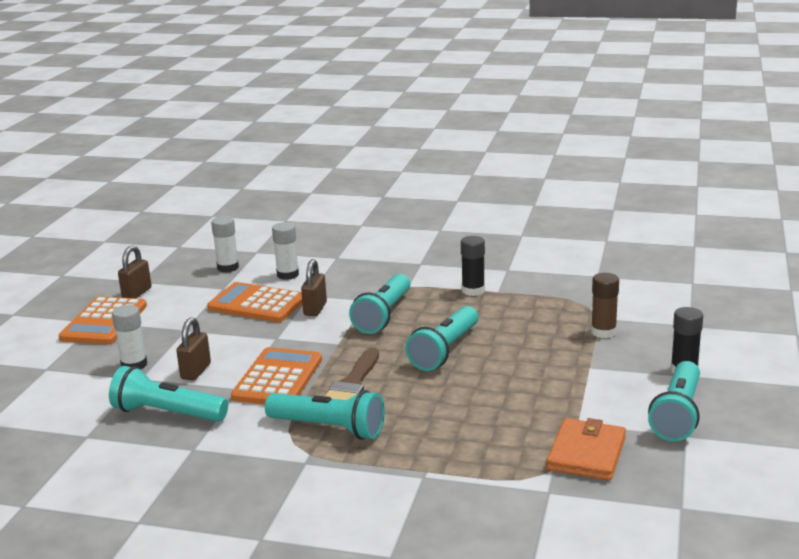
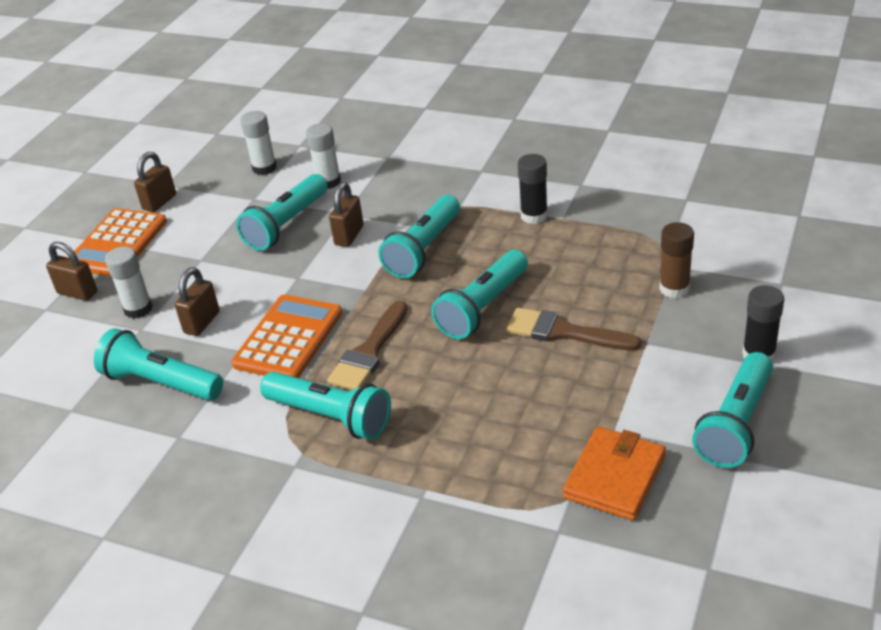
camera: 10 degrees right, 15 degrees up
(74, 356) = (77, 293): none -> brown padlock
(257, 304) = (286, 225): orange calculator -> turquoise flashlight
(518, 363) = (563, 332): none -> brown brush

